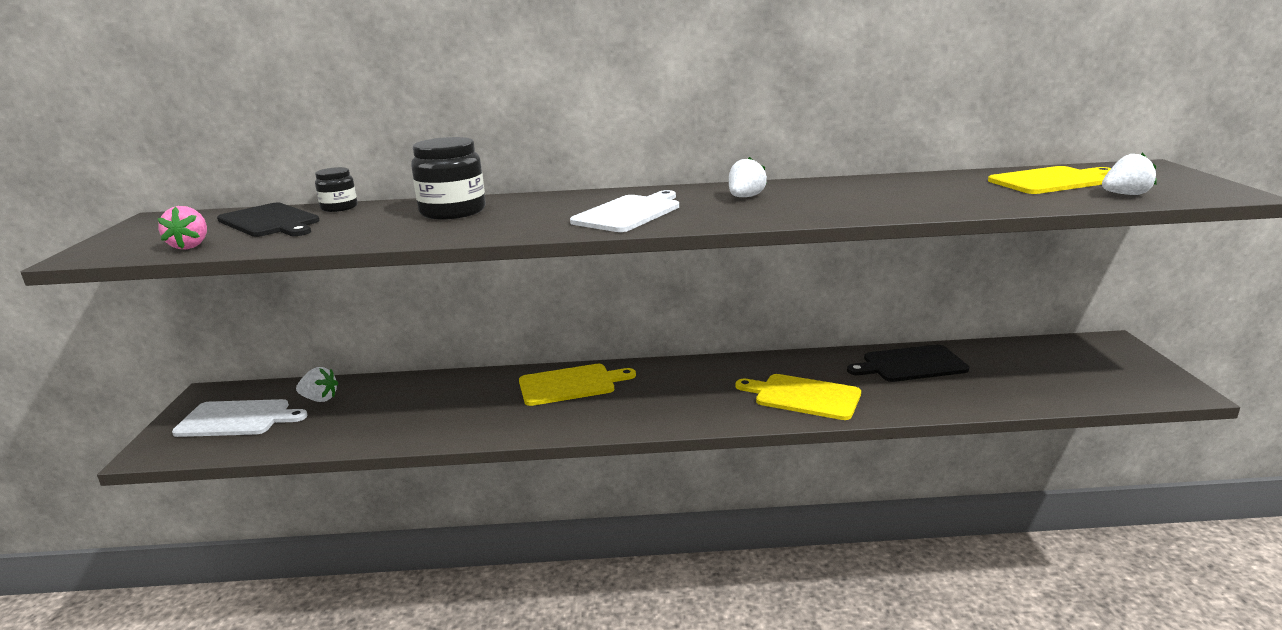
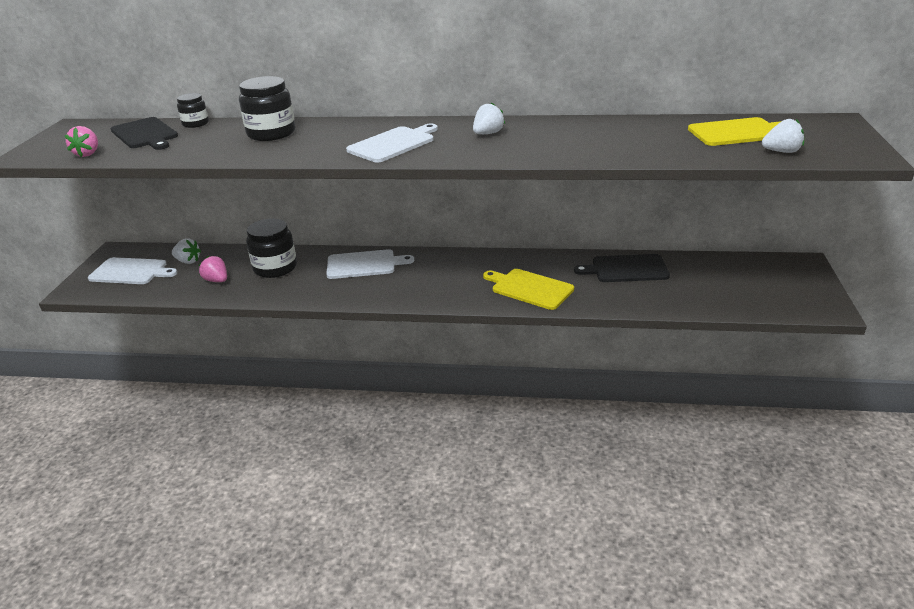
camera: 10 degrees right, 10 degrees up
(368, 420) = (217, 280): none -> pink strawberry
(448, 398) = (275, 268): none -> black jar
(570, 384) = (364, 264): yellow cutting board -> white cutting board

